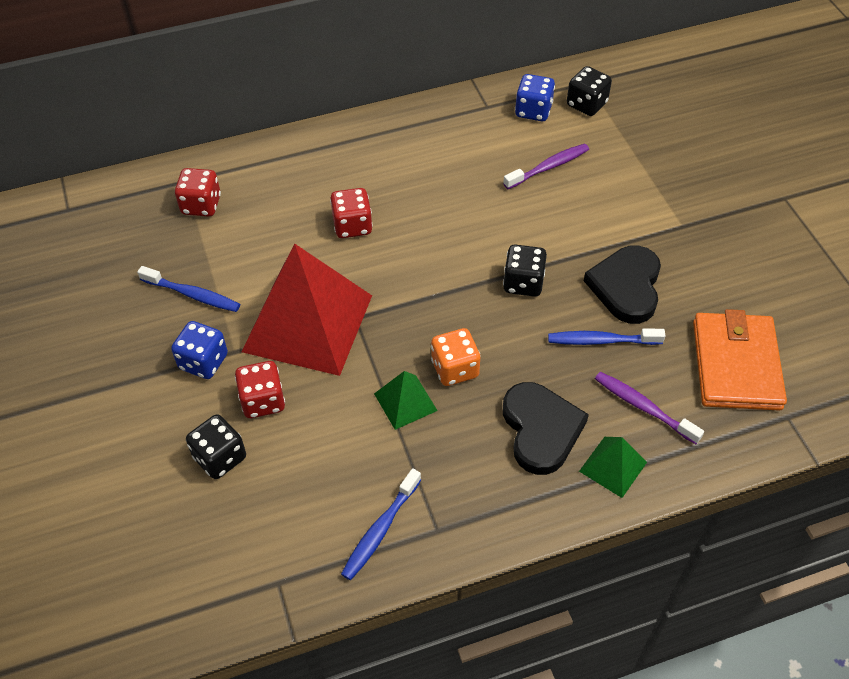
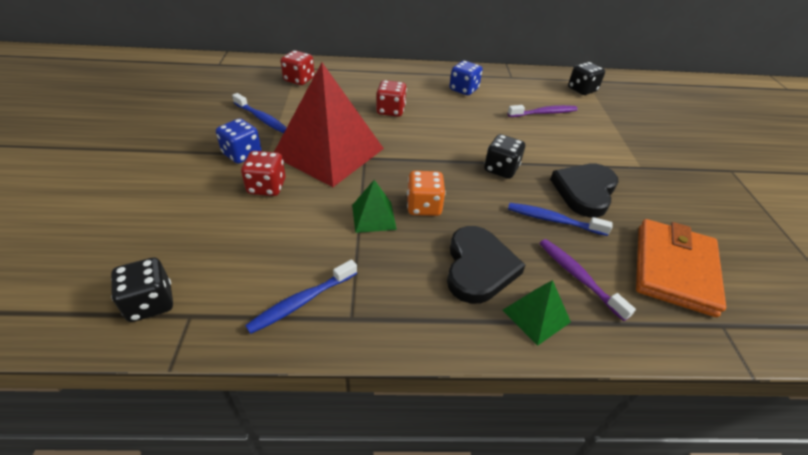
camera: 15 degrees right, 10 degrees down
(220, 457) = (210, 212): black dice -> black dice (150, 303)
(533, 111) = (542, 85): blue dice -> blue dice (464, 89)

